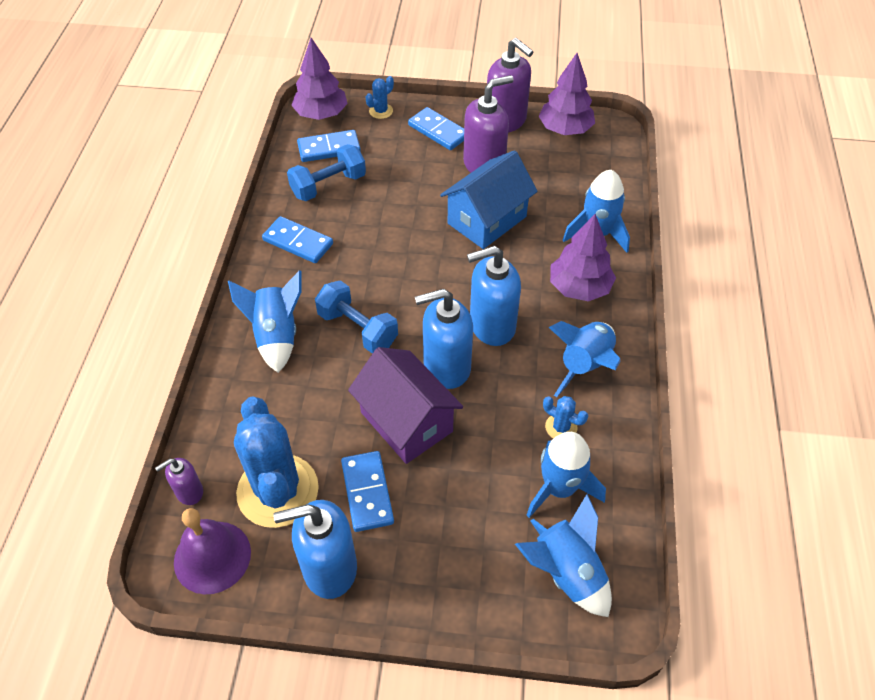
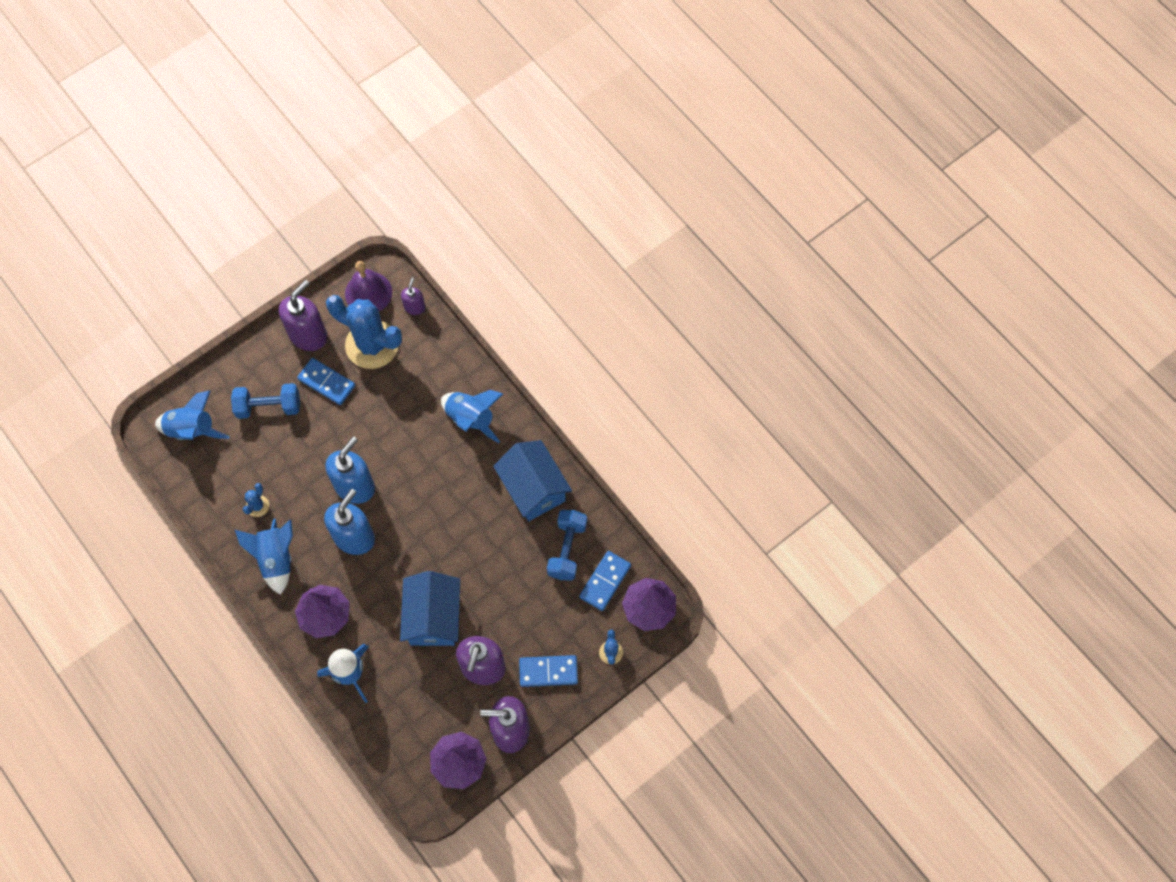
camera: 135 degrees right, 15 degrees up
(298, 242) = (533, 488): blue domino -> blue house
(329, 568) = (308, 335): blue soap dispenser -> purple soap dispenser
(358, 329) = (430, 464): blue dumbbell -> blue dumbbell (269, 407)
(406, 422) = (344, 435): purple house -> none
(559, 488) = (230, 470): blue rocket -> none
(561, 427) = (257, 506): blue cactus -> blue cactus turned 60 degrees counterclockwise

